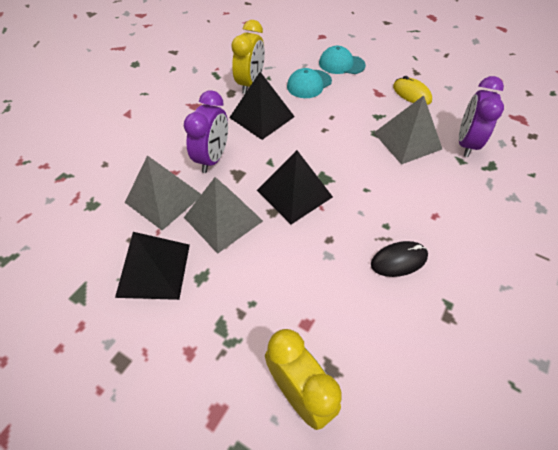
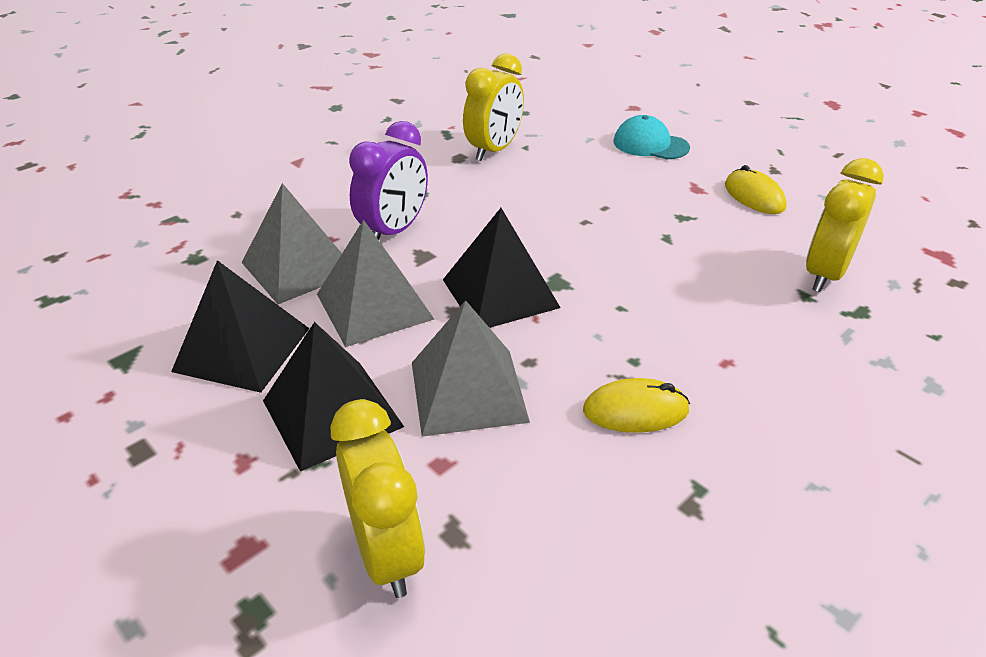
camera: 15 degrees right, 15 degrees down
(261, 117) = (492, 192): black pyramid -> black pyramid (332, 413)
(309, 84) = (586, 162): turquoise cap -> none
(398, 260) = (635, 410): black mouse -> yellow mouse
(407, 140) = (719, 255): grey pyramid -> grey pyramid (468, 391)
(466, 143) = (824, 274): purple clock -> yellow clock

